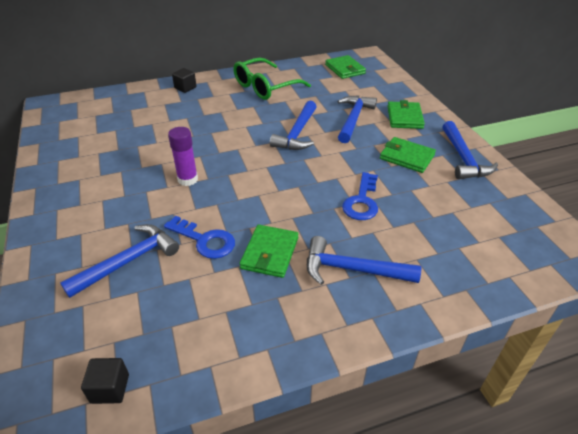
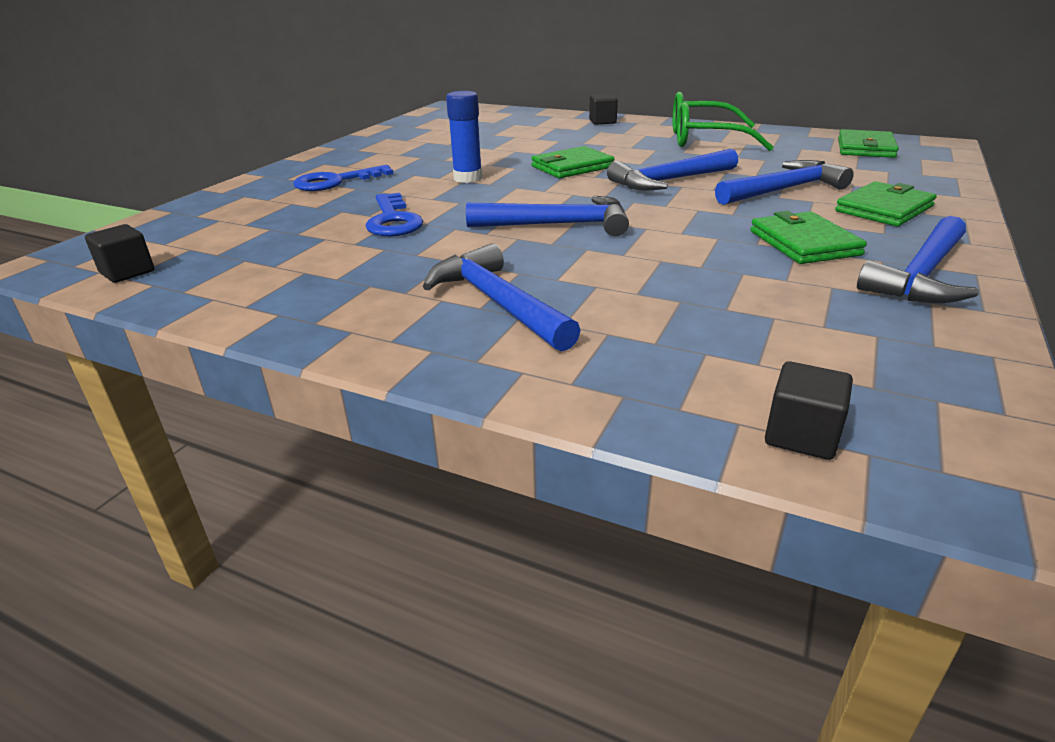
camera: 45 degrees right, 10 degrees down
(129, 261) = (305, 209): blue hammer -> blue hammer (558, 225)
(188, 179) = (468, 178): purple glue stick -> blue glue stick
(270, 253) = (434, 252): green wallet -> green wallet (572, 167)
(362, 201) = (638, 256): blue key -> blue key (335, 182)
(529, 269) = (801, 435): none -> black cube

